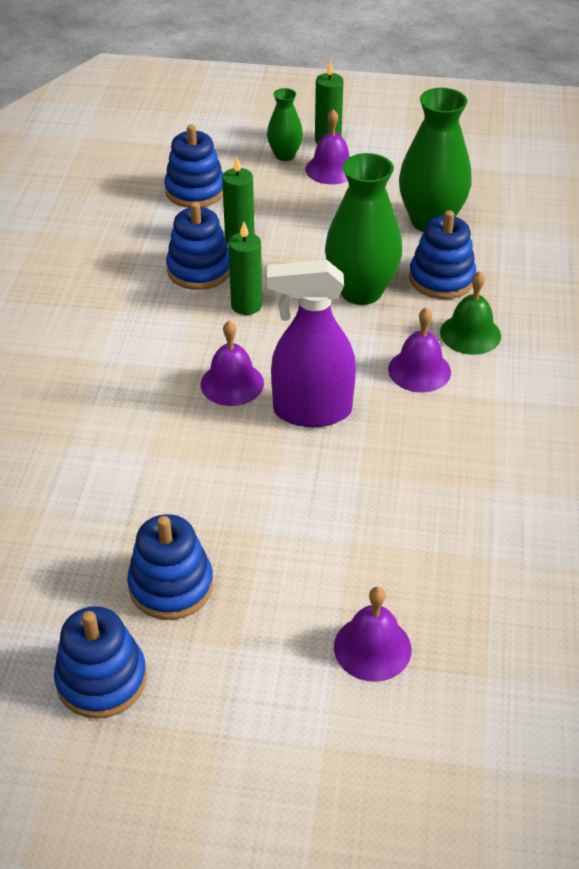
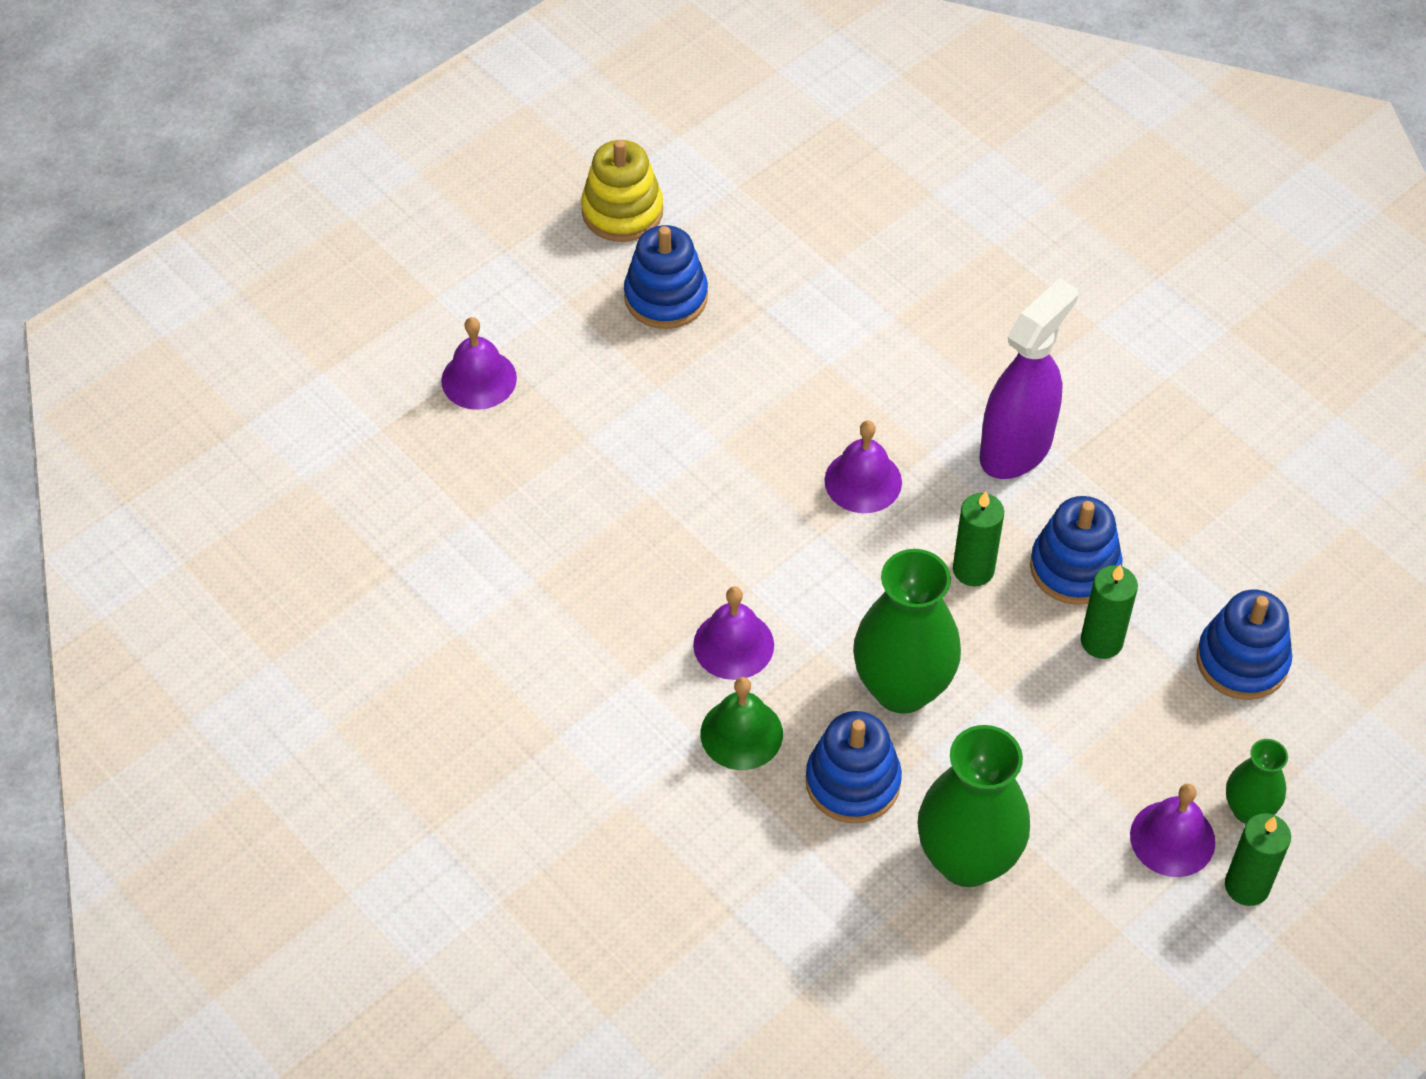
camera: 130 degrees right, 10 degrees up
(102, 679) = (622, 211): blue stacking toy -> yellow stacking toy
(311, 411) = (765, 517): purple spray bottle -> purple spray bottle (1016, 448)

